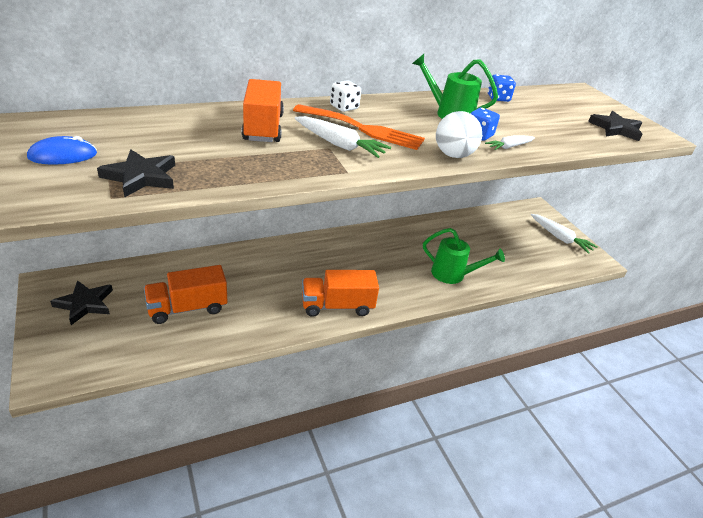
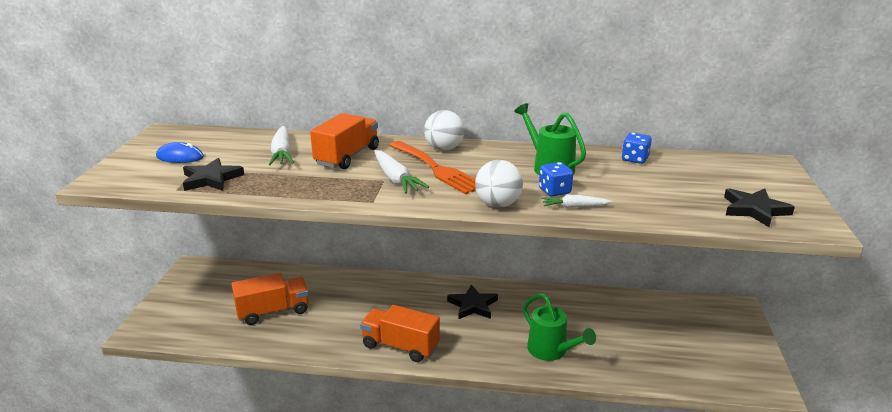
camera: 35 degrees right, 10 degrees down
(85, 304) = (205, 288): black star -> black star (473, 305)
(187, 308) = (273, 311): orange truck -> orange truck turned 150 degrees clockwise
(344, 107) = (444, 148): white dice -> white ball
(560, 238) = (736, 348): white carrot -> white carrot (282, 153)

